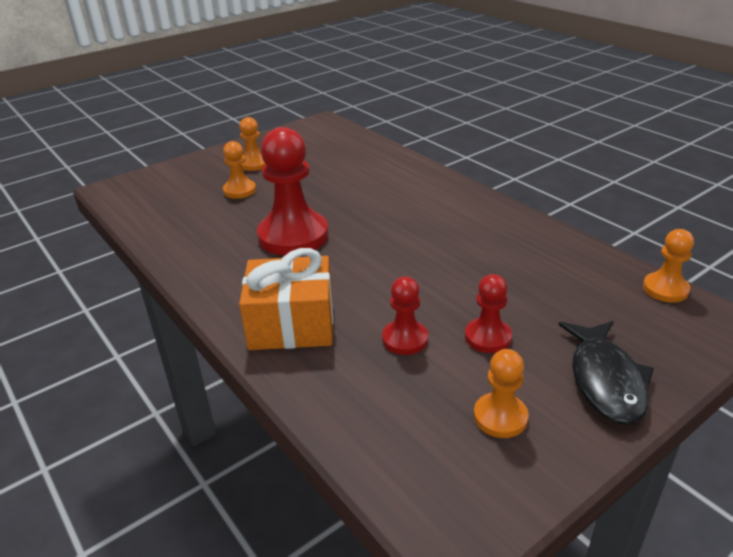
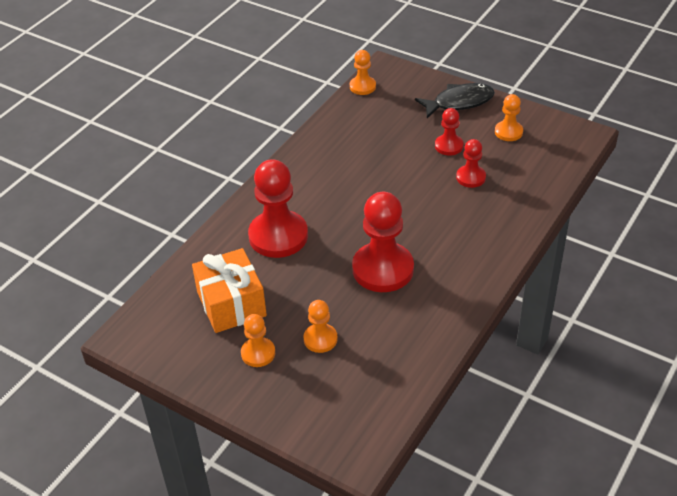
camera: 110 degrees left, 10 degrees up
(292, 324) = (487, 230): orange gift -> orange gift (231, 304)
(387, 189) = (278, 236): none -> red pawn

